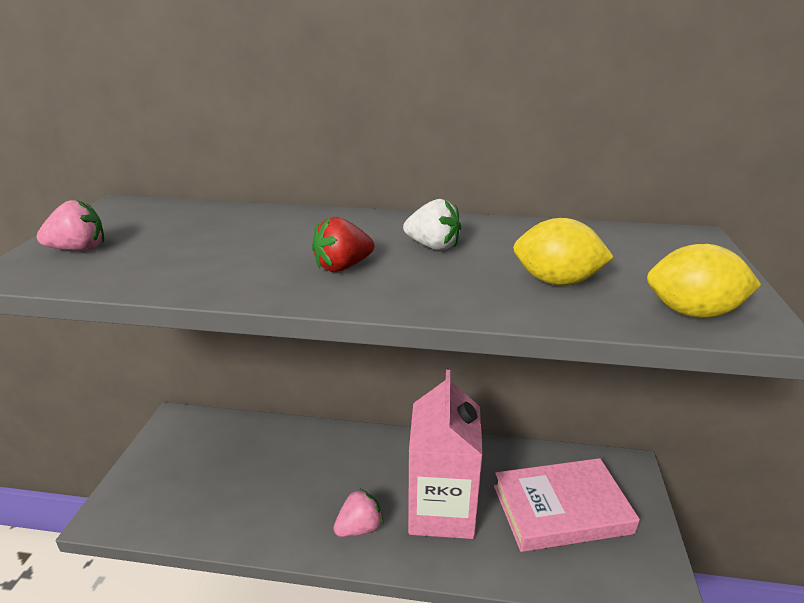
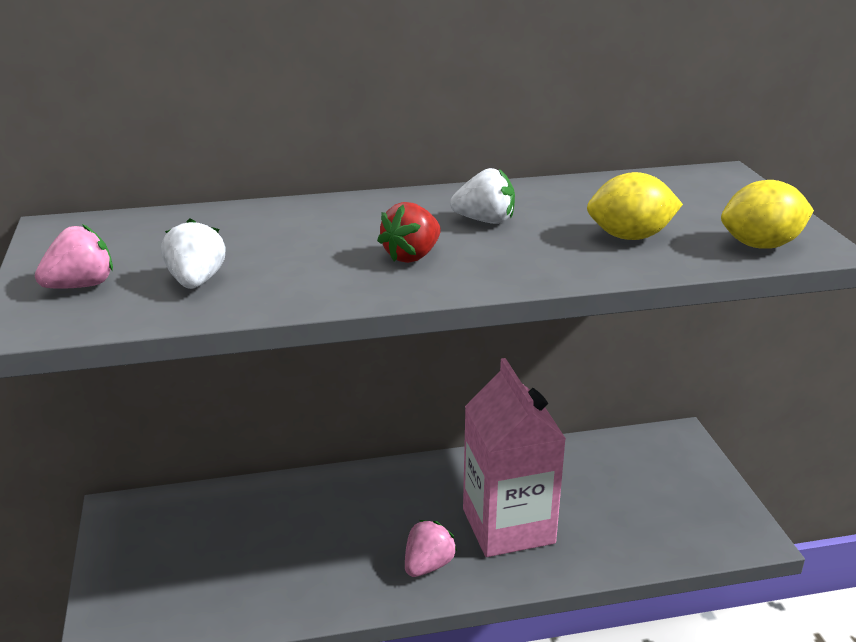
camera: 20 degrees left, 0 degrees up
(158, 260) = (196, 281): none -> white strawberry
(561, 509) = (630, 493): pink book -> none

